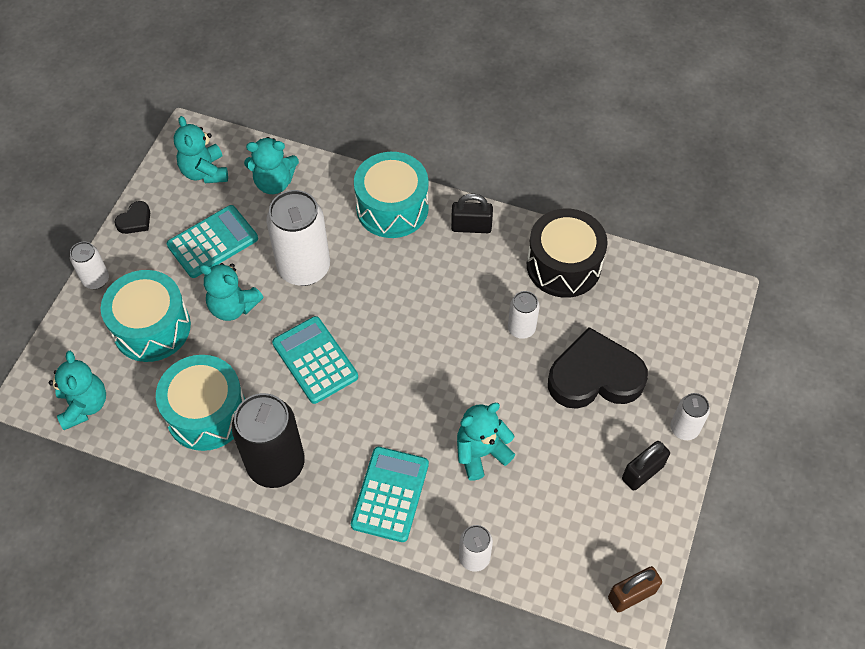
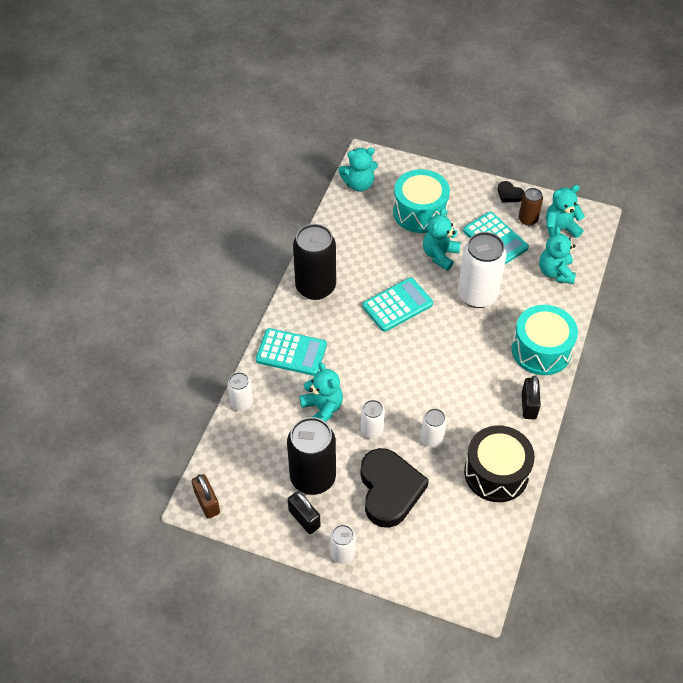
camera: 90 degrees right, 5 degrees down
(96, 280) = (456, 179): white can -> white can (372, 430)
(183, 204) = (528, 219): none -> brown can
(206, 413) = (354, 247): turquoise drum -> none
(584, 463) = (313, 477): none -> black can

